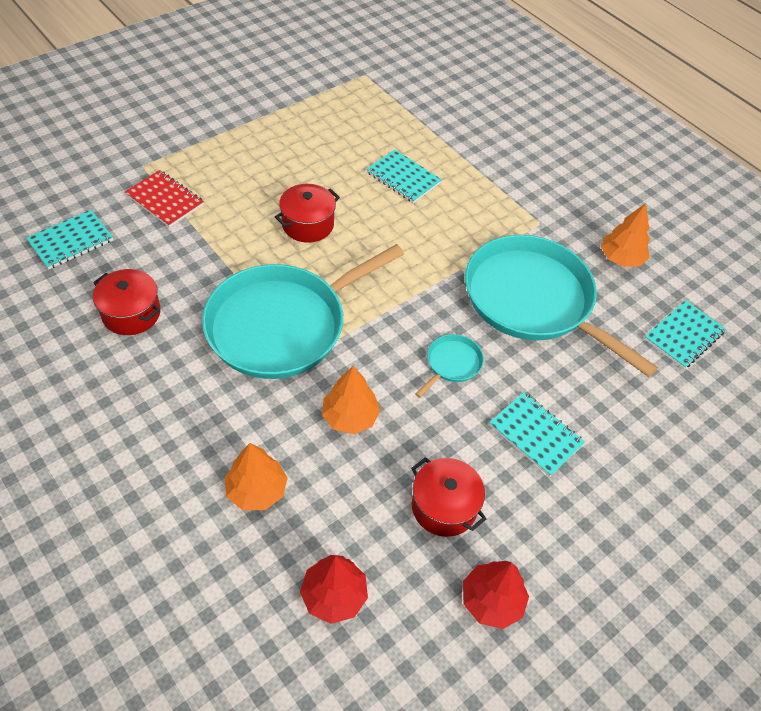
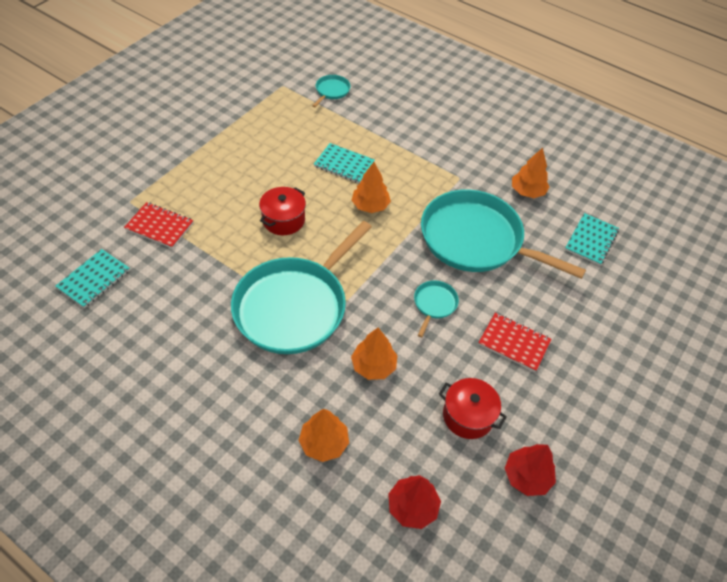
camera: 15 degrees left, 0 degrees up
(131, 313) = (169, 328): red pot -> none
(417, 231) = (370, 206): none -> orange tree
(420, 92) = (331, 91): none -> turquoise pan
(535, 435) = (514, 343): turquoise notebook -> red notebook

